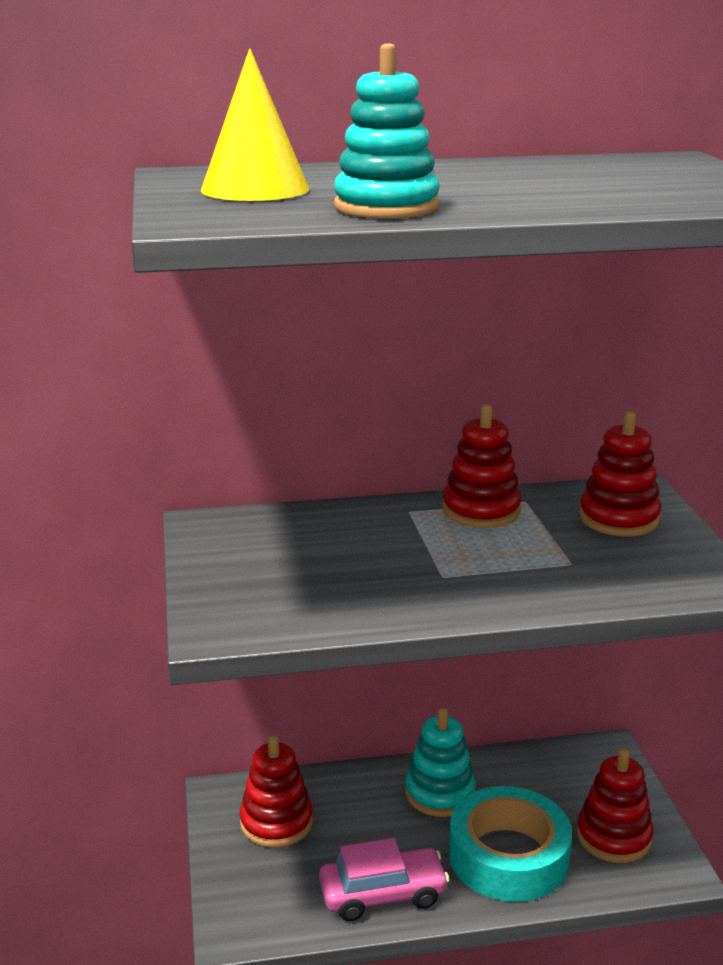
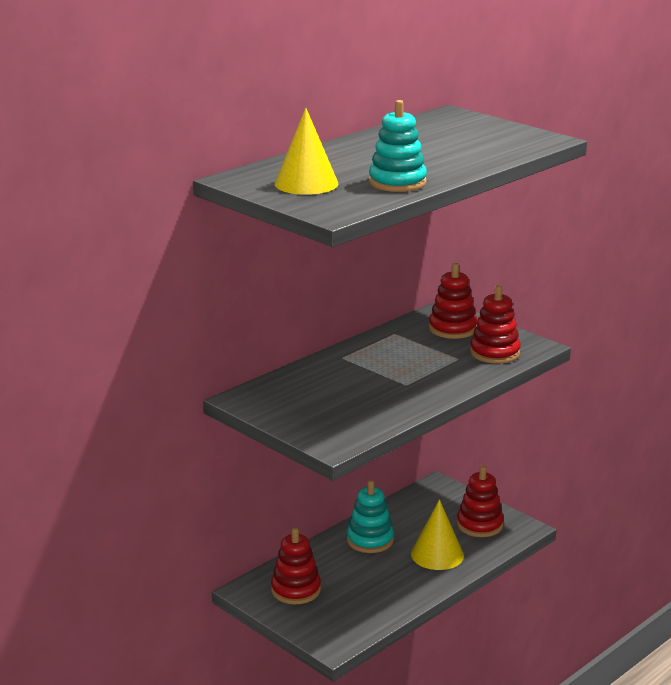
camera: 35 degrees left, 0 degrees up
(383, 894) = (392, 597): pink car -> none
(481, 510) = (379, 345): red stacking toy -> red stacking toy (495, 353)
(508, 856) = (437, 554): turquoise tape -> yellow cone

